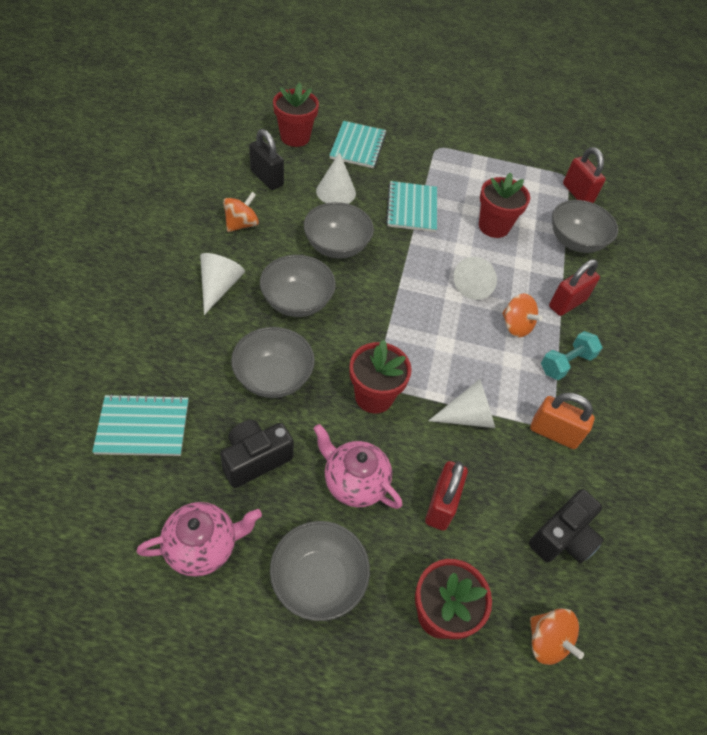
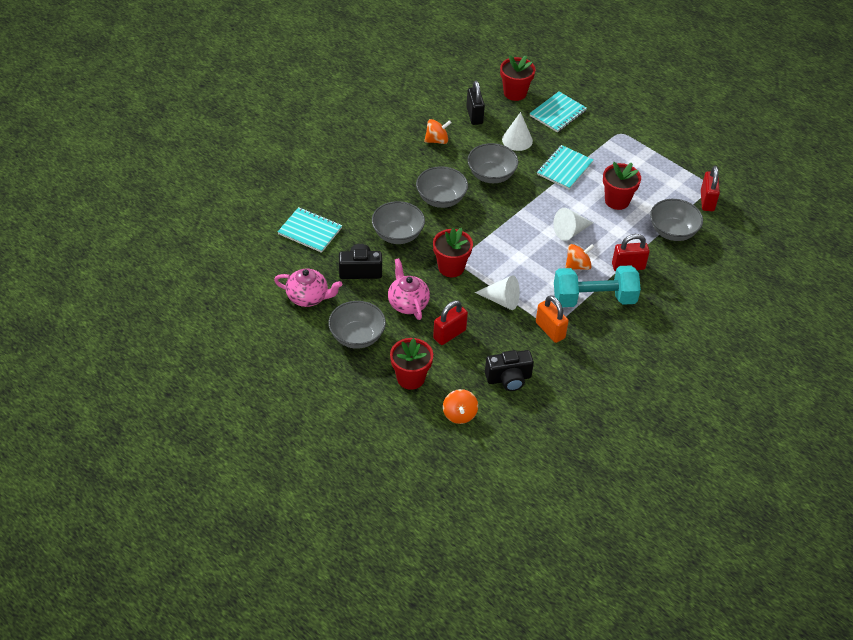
camera: 35 degrees right, 5 degrees down
(219, 287) = (398, 173): white cone -> none
(516, 326) = (577, 265): orange spinning top -> orange spinning top turned 105 degrees counterclockwise
(566, 363) = (594, 299): turquoise dumbbell -> turquoise dumbbell, size x1.84

